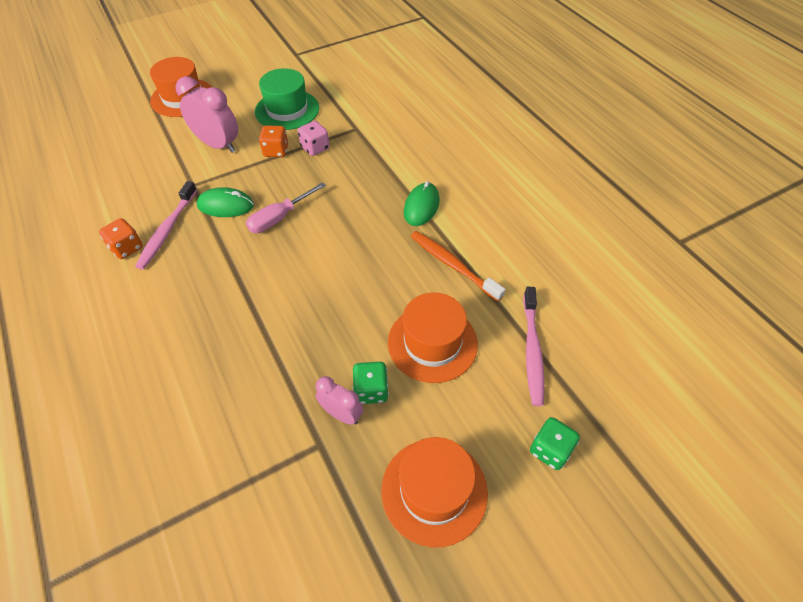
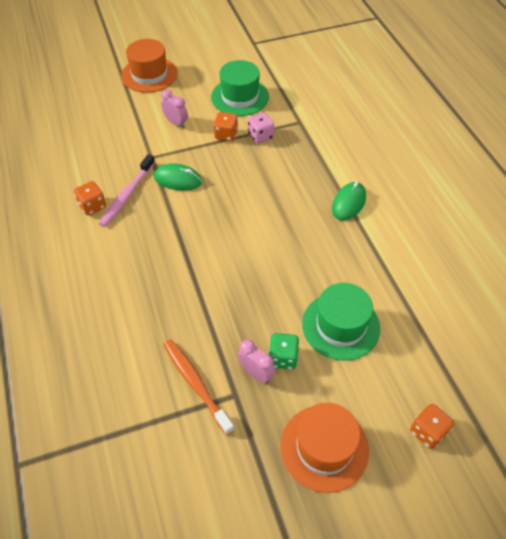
camera: 10 degrees right, 0 degrees up
(218, 145) = (176, 123): pink clock -> pink clock, size x0.58
(279, 218) = (222, 197): pink screwdriver -> none
(432, 343) = (340, 326): orange hat -> green hat
(453, 265) = (369, 260): orange toothbrush -> orange toothbrush (196, 384)
(532, 350) = (427, 345): pink toothbrush -> none
(550, 450) = (428, 432): green dice -> orange dice

